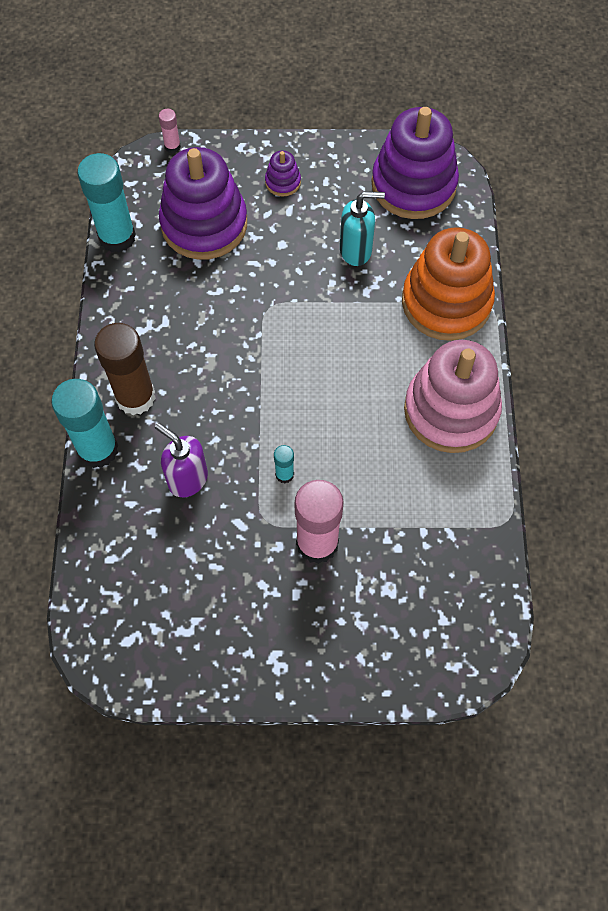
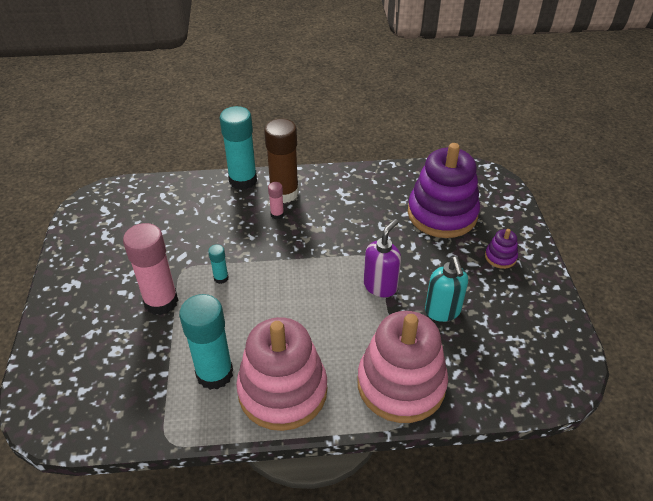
camera: 85 degrees right, 20 degrees down
(117, 237) = (417, 170): turquoise glue stick -> turquoise glue stick (214, 373)
(172, 146) = (511, 190): pink glue stick -> pink glue stick (277, 214)
(187, 479) = (219, 225): purple soap dispenser -> purple soap dispenser (380, 286)
(413, 185) = (532, 352): purple stacking toy -> none
(446, 302) = (401, 384): orange stacking toy -> pink stacking toy

